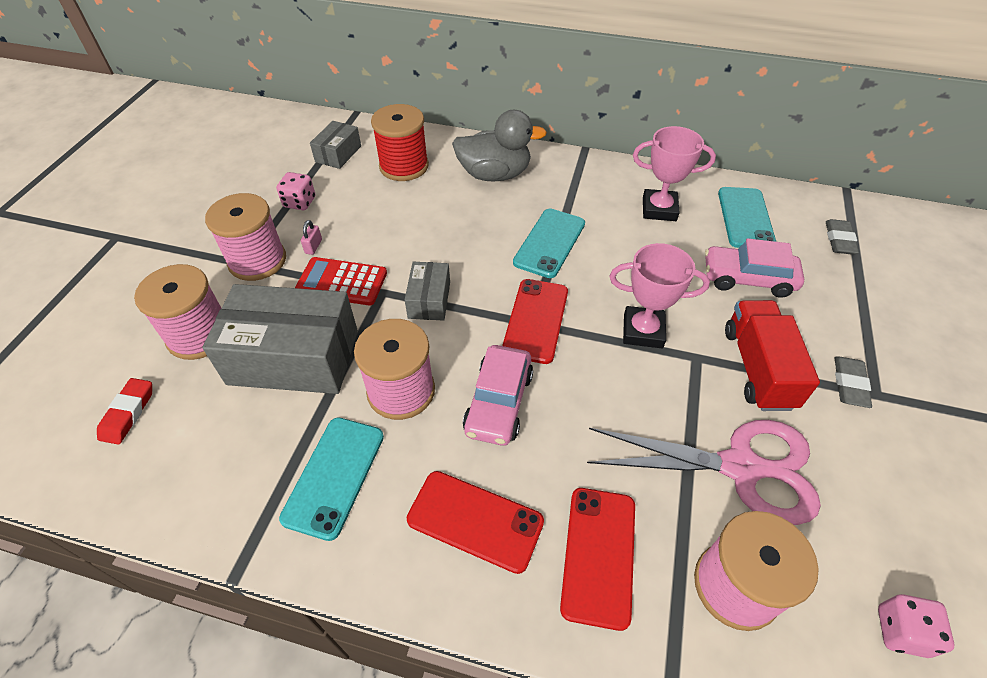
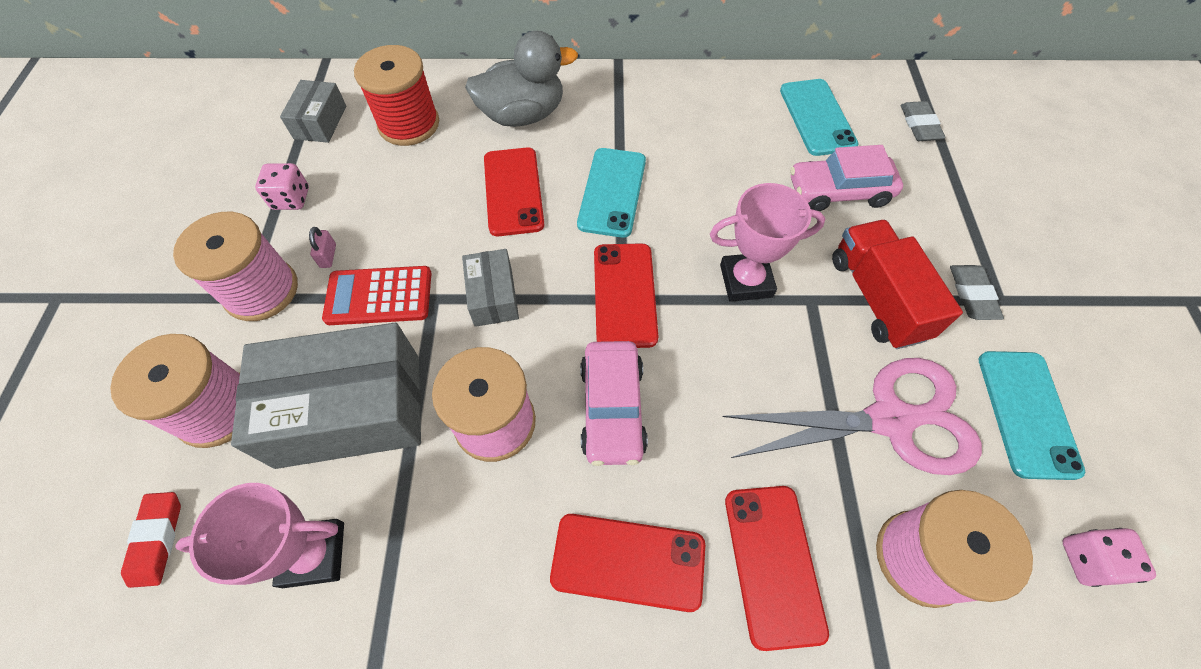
camera: 15 degrees left, 10 degrees up
(334, 476) = (448, 552): turquoise phone -> turquoise phone (1027, 413)
(469, 228) = (513, 191): none -> red phone
(659, 209) = (722, 124): pink trophy -> pink trophy (314, 554)

